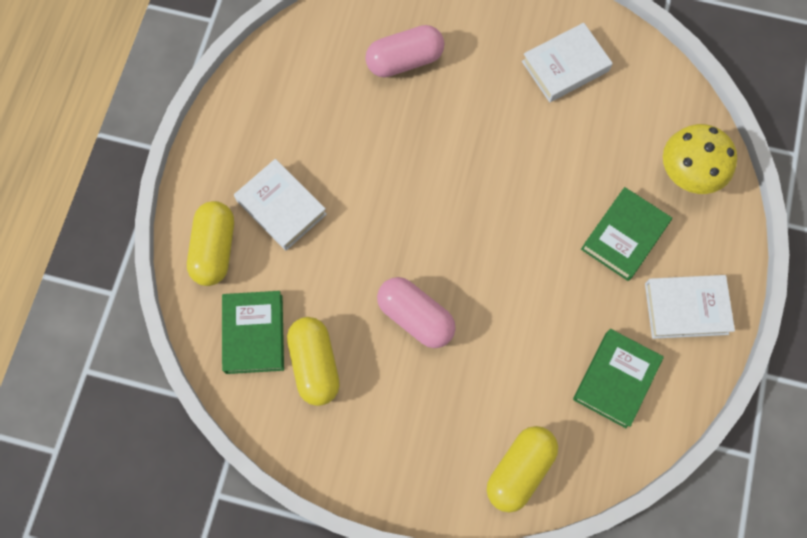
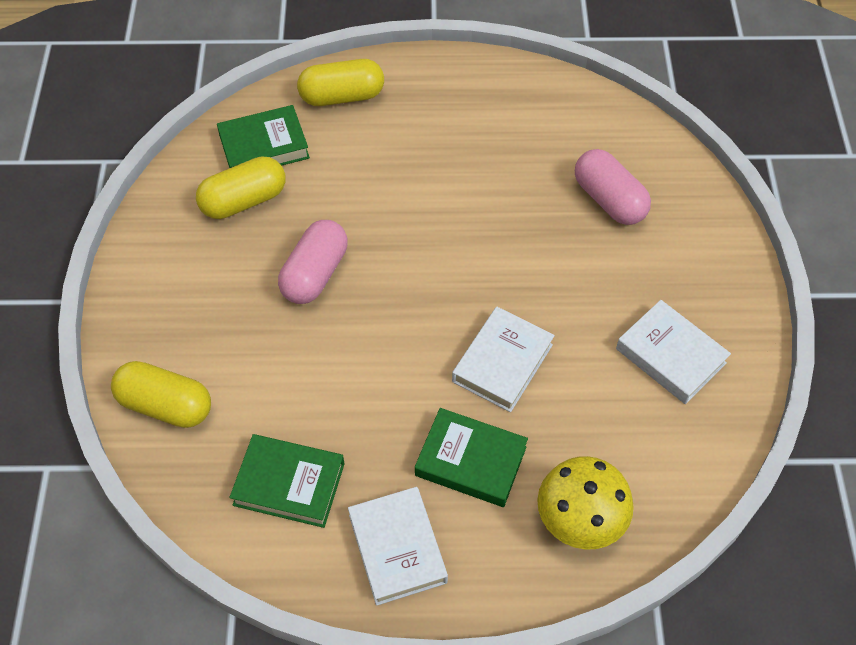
camera: 75 degrees right, 15 degrees down
(281, 207) = (401, 136): white book -> white book (502, 363)

